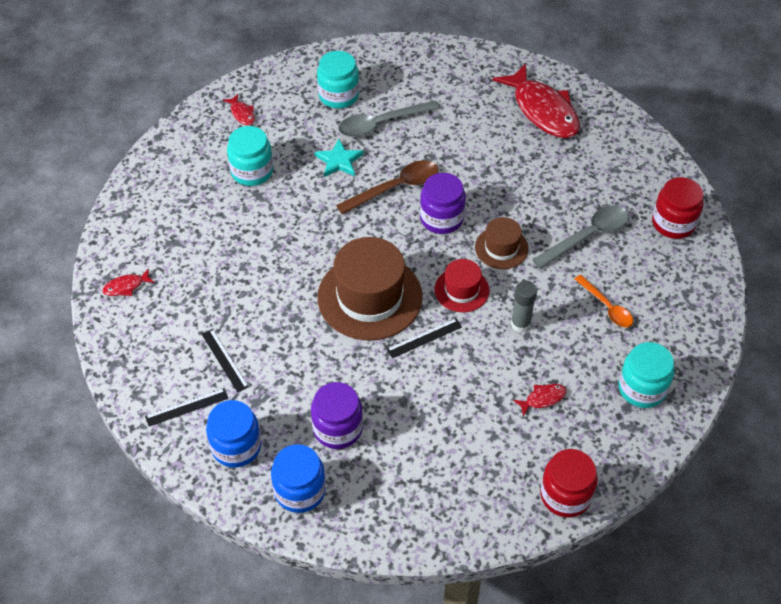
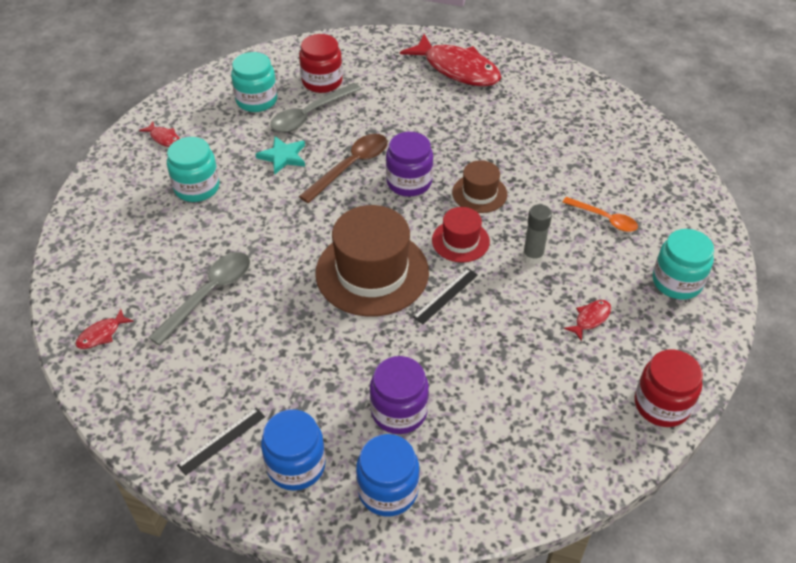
camera: 20 degrees left, 5 degrees down
(224, 360) = (244, 378): black ruler -> none
(587, 236) = (554, 163): grey spoon -> grey spoon (209, 294)
(673, 223) = (623, 132): red jar -> red jar (322, 81)

